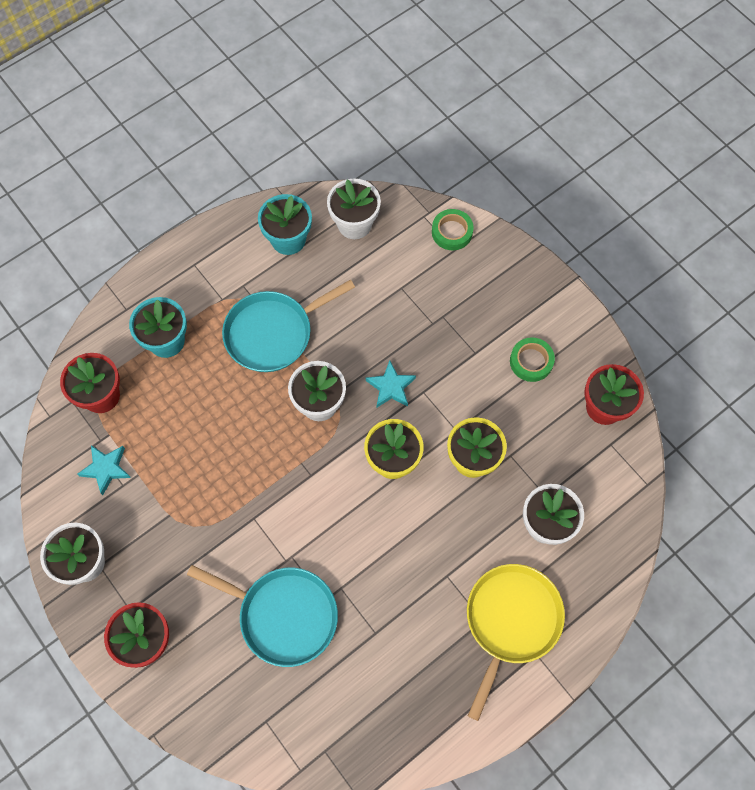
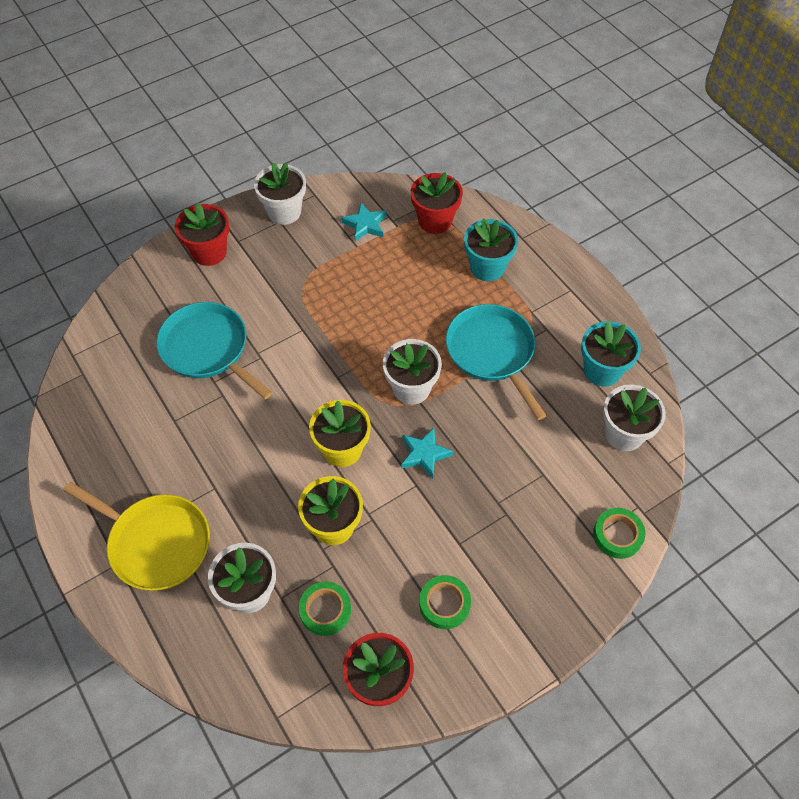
camera: 95 degrees right, 10 degrees down
(283, 615) = (207, 349): turquoise pan -> turquoise pan turned 105 degrees clockwise
(551, 457) = (325, 610): none -> green tape

